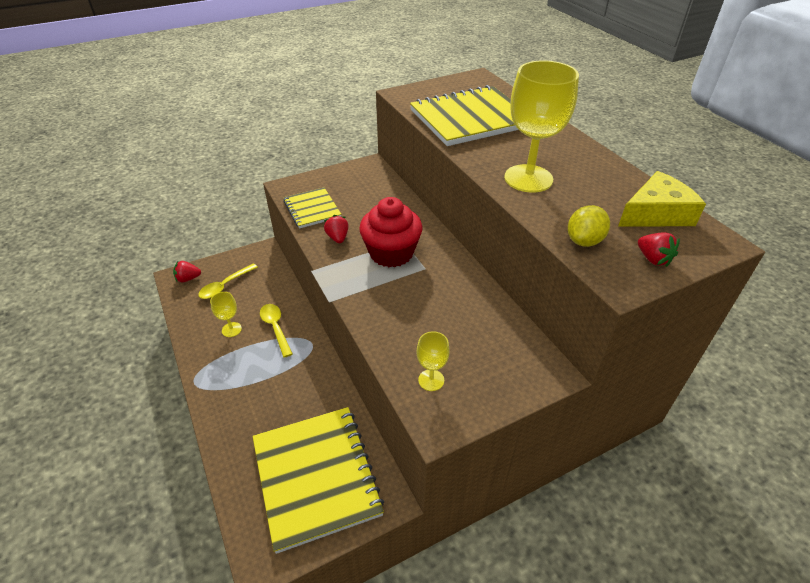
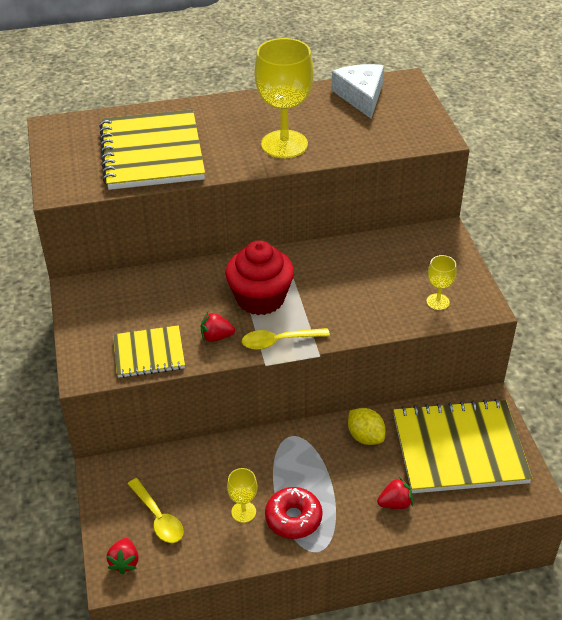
camera: 75 degrees left, 0 degrees up
(226, 360) = (293, 518): none -> red donut
(275, 328) = (255, 467): yellow spoon -> yellow spoon (279, 341)
(584, 241) = (384, 140): yellow lemon -> yellow lemon (365, 437)
(653, 259) = (415, 115): red strawberry -> red strawberry (395, 503)
(656, 213) = (361, 96): yellow cheese -> white cheese

